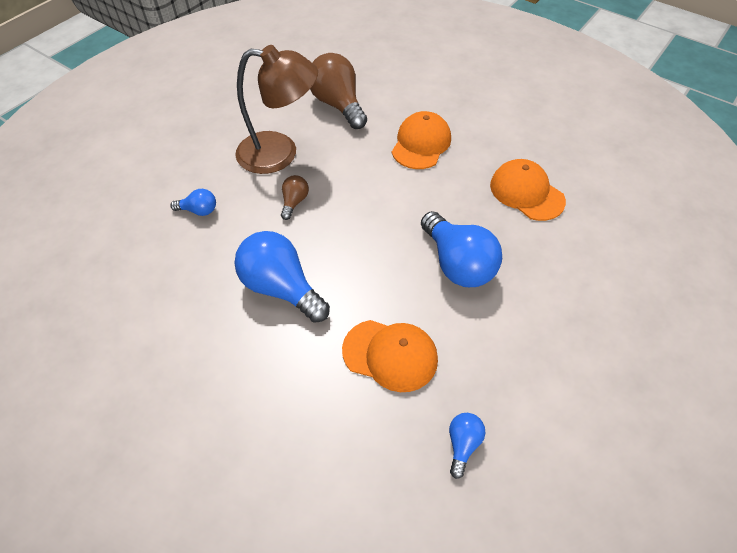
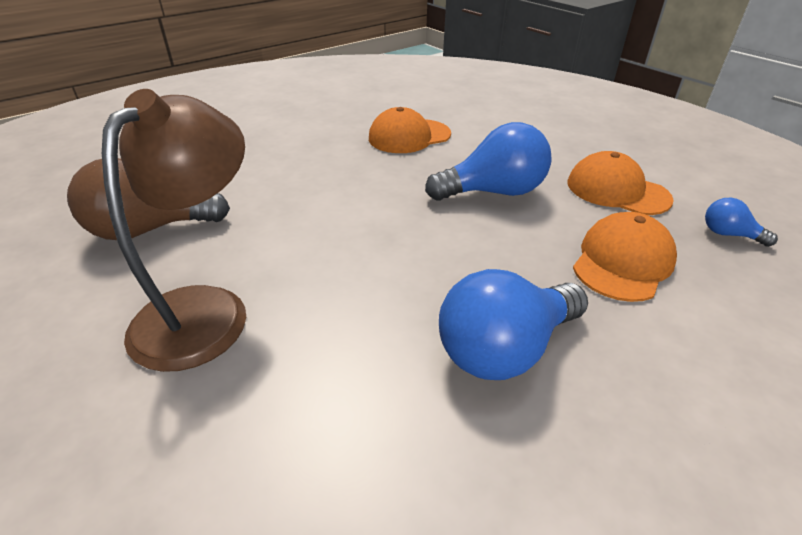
camera: 75 degrees left, 15 degrees down
(199, 210) = (274, 455): blue light bulb -> none
(294, 202) = (329, 307): brown light bulb -> none
(421, 144) = (291, 179): orange cap -> orange cap (617, 191)

